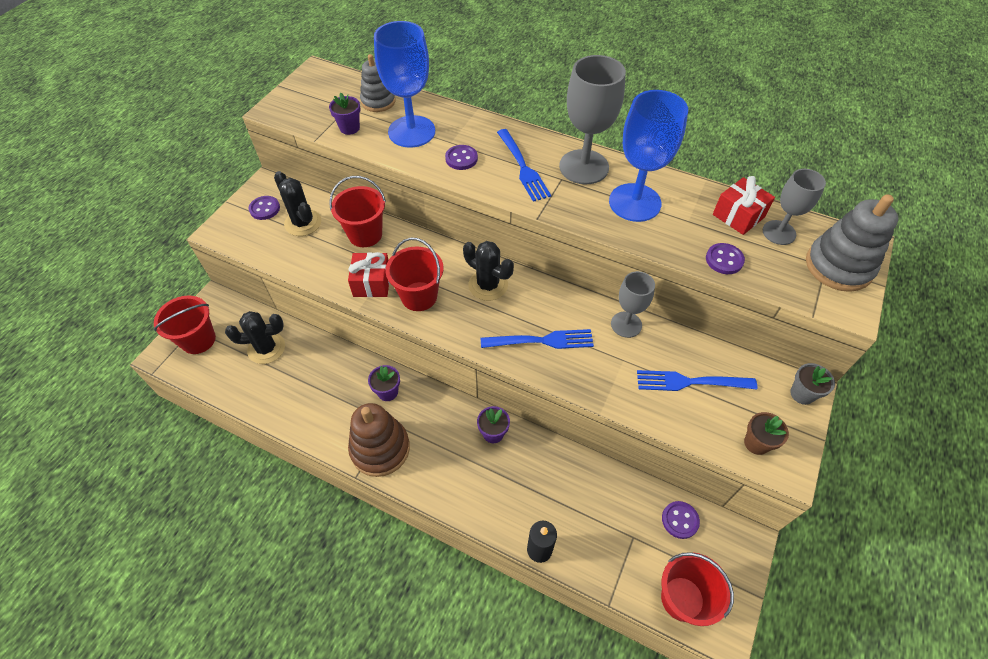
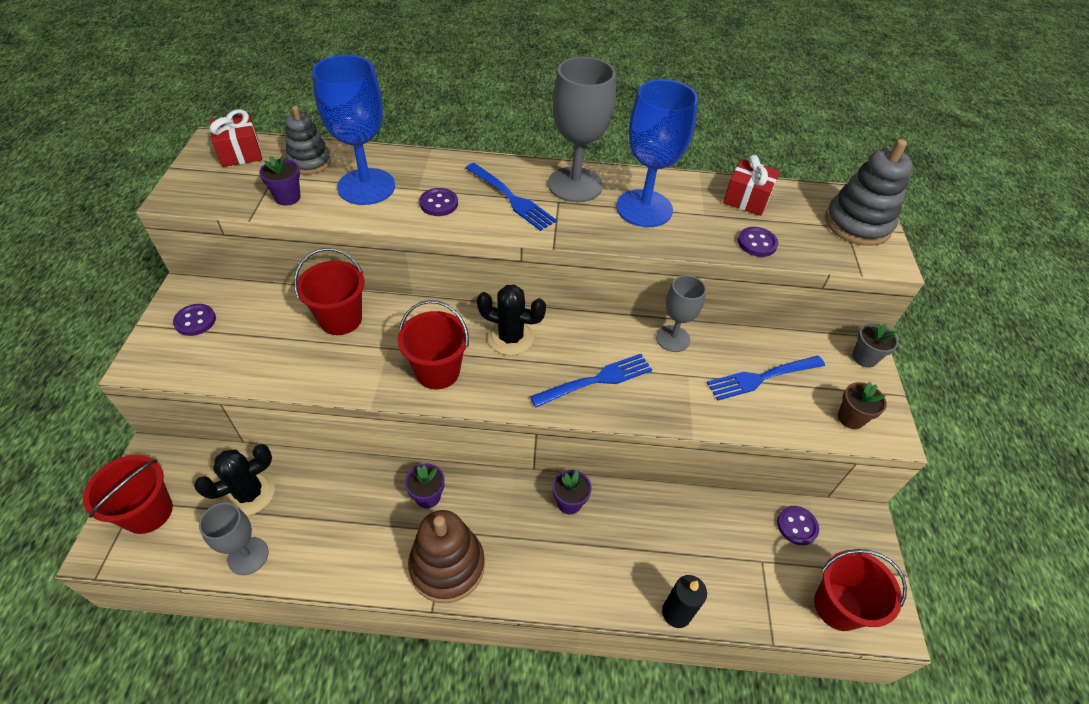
camera: 25 degrees left, 5 degrees down
(303, 223) = (254, 325): black cactus -> none
(372, 283) = (374, 372): red gift -> red gift (240, 153)
(779, 232) = (790, 206): grey goblet -> grey goblet (248, 556)

